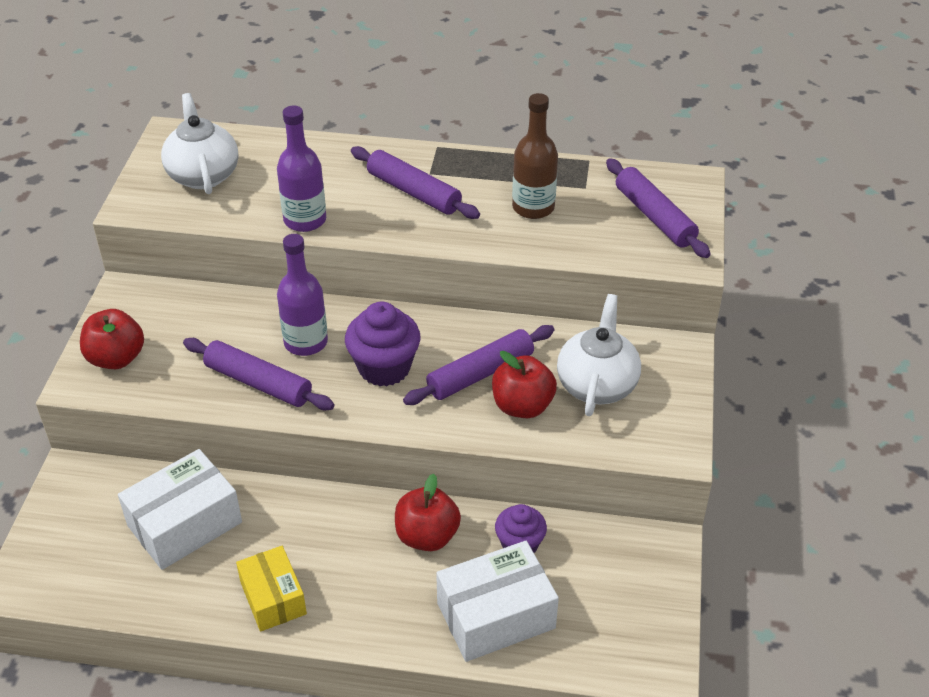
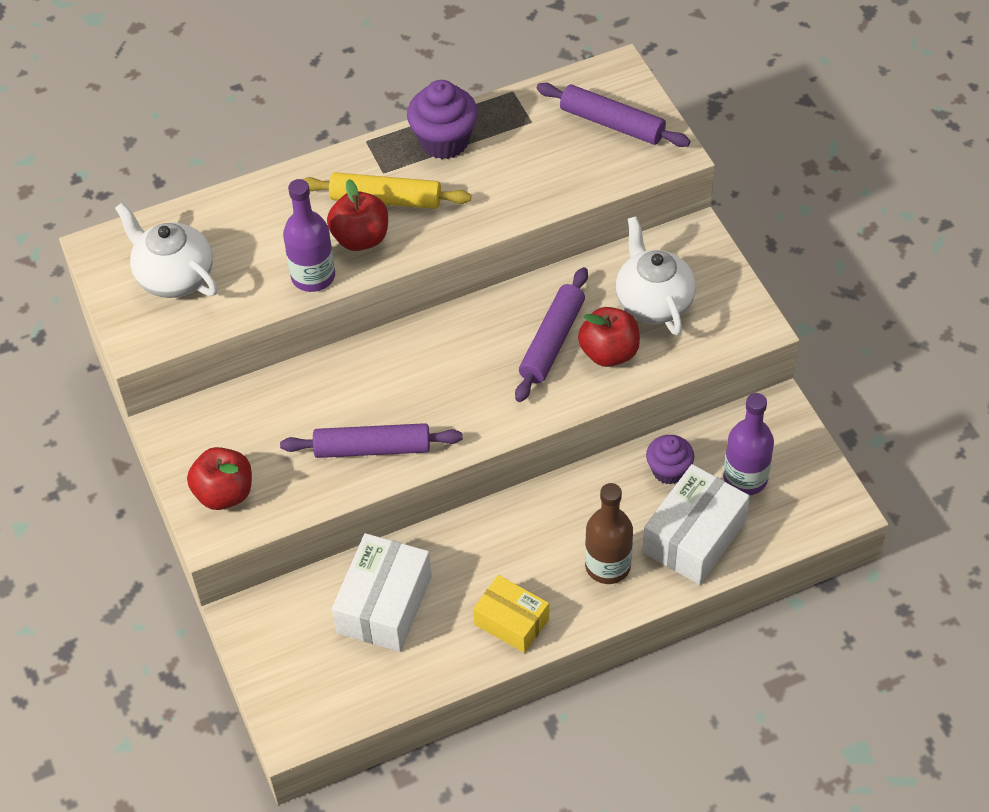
camera: 30 degrees left, 10 degrees up
(306, 342) = (380, 390): purple bottle -> purple bottle (745, 478)
(384, 368) = (468, 378): purple cupcake -> purple cupcake (444, 141)
(414, 192) = (386, 199): purple rolling pin -> yellow rolling pin
(427, 536) = (591, 504): red apple -> red apple (360, 238)
(533, 207) = (503, 164): brown bottle -> brown bottle (608, 566)

